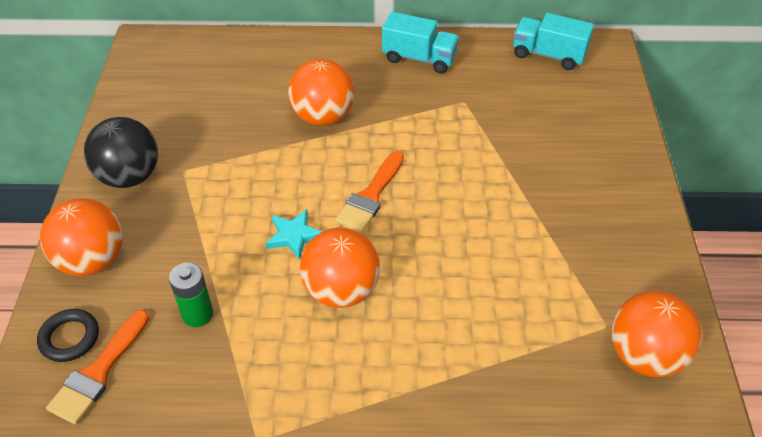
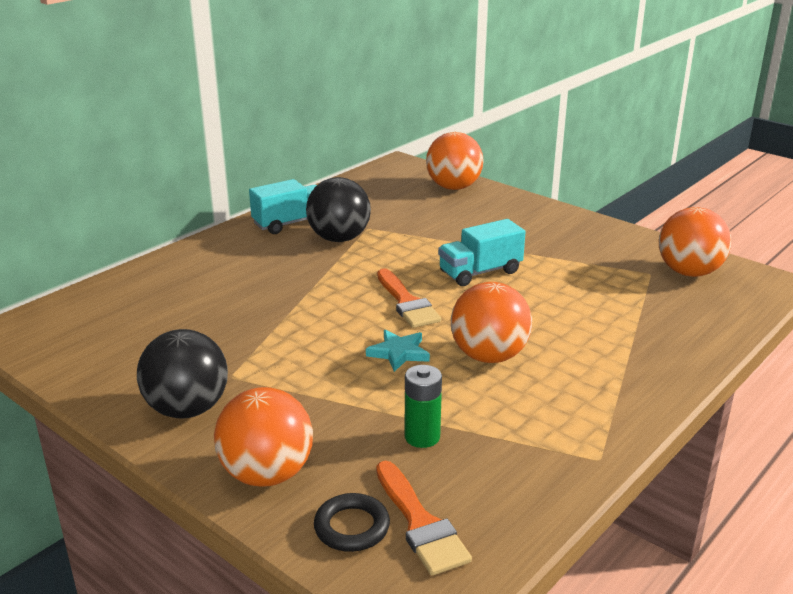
camera: 50 degrees left, 20 degrees down
(323, 117) = (283, 286): orange ball -> orange ball (453, 187)
(426, 98) = (339, 238): none -> black ball
(548, 55) = (374, 182): turquoise truck -> turquoise truck (480, 272)

